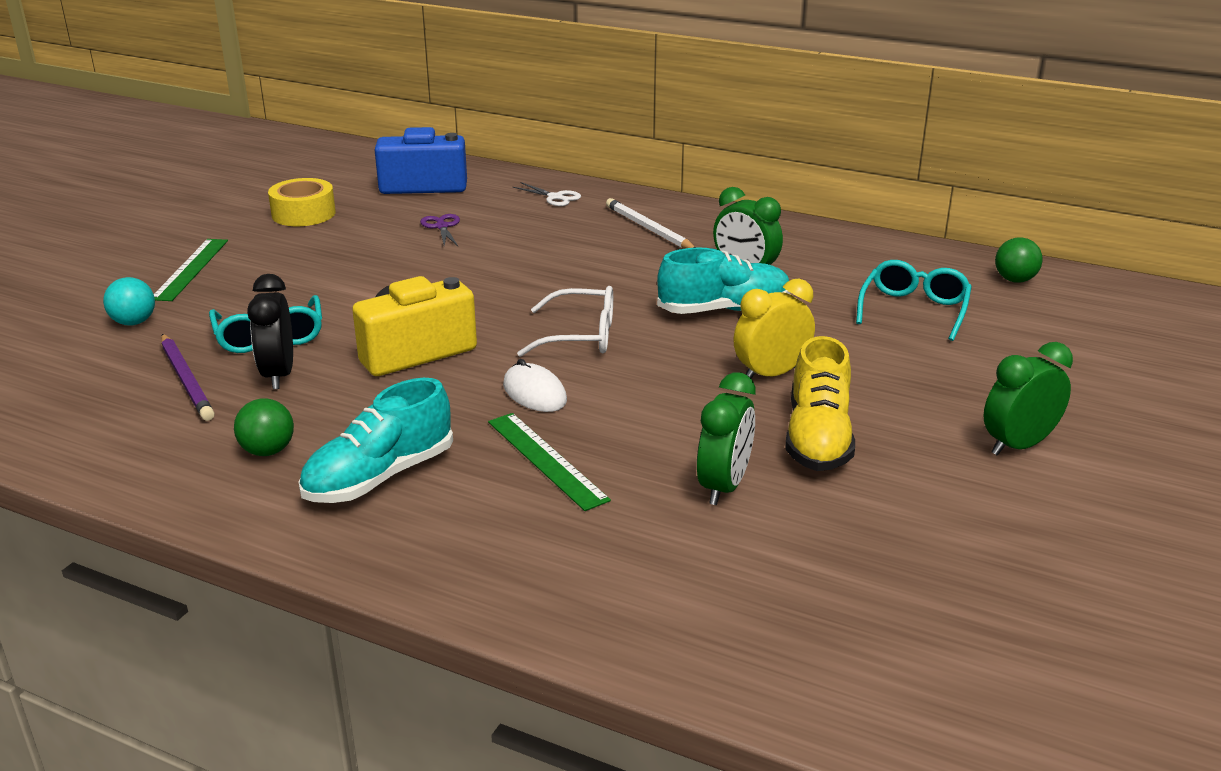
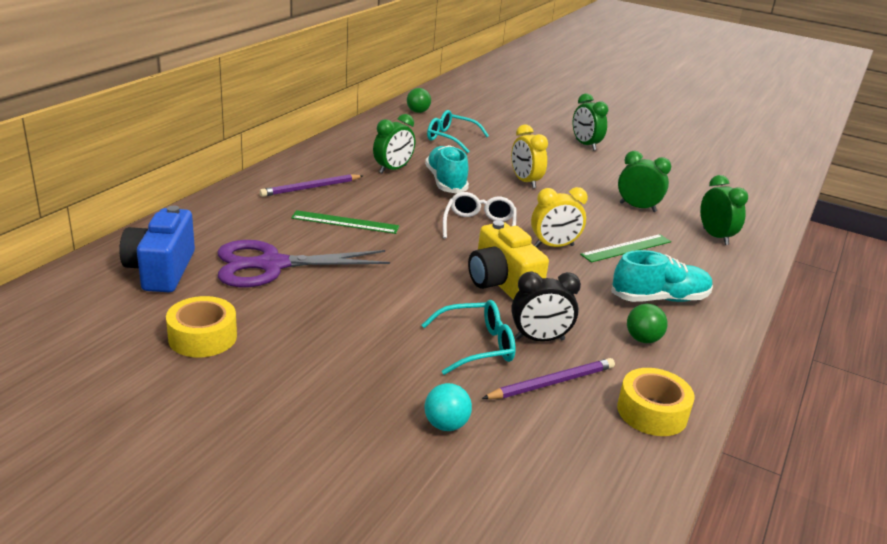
camera: 90 degrees left, 0 degrees up
(108, 443) = (652, 412): none -> yellow tape
(190, 269) = (326, 401): green ruler -> green ruler (345, 222)
(379, 477) = (659, 299): turquoise shoe -> turquoise shoe turned 60 degrees counterclockwise
(442, 226) = (271, 265): purple scissors -> purple scissors, size x2.41
(534, 393) = (554, 246): white mouse -> yellow clock
(555, 197) = (228, 214): white scissors -> none
(628, 573) = (715, 236): none -> green clock
(648, 229) = (311, 188): white pencil -> purple pencil
(818, 438) = (588, 181): yellow shoe -> none

